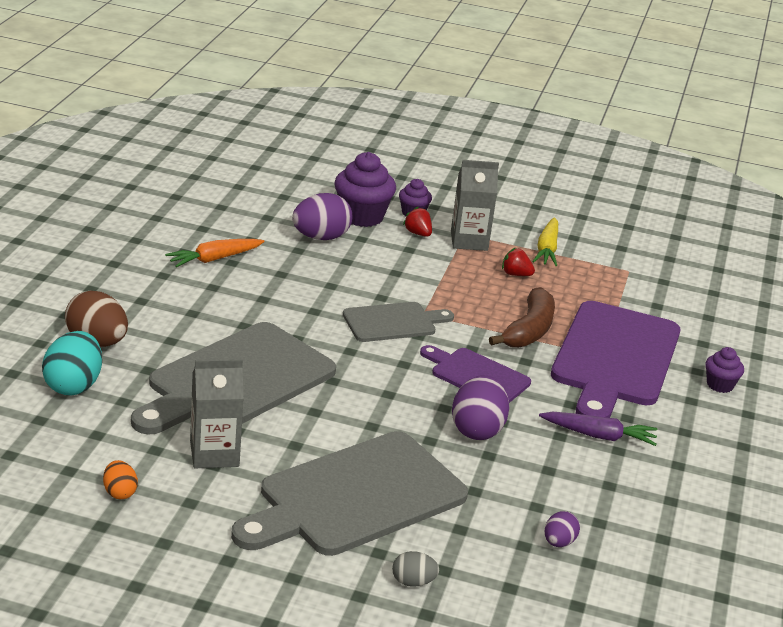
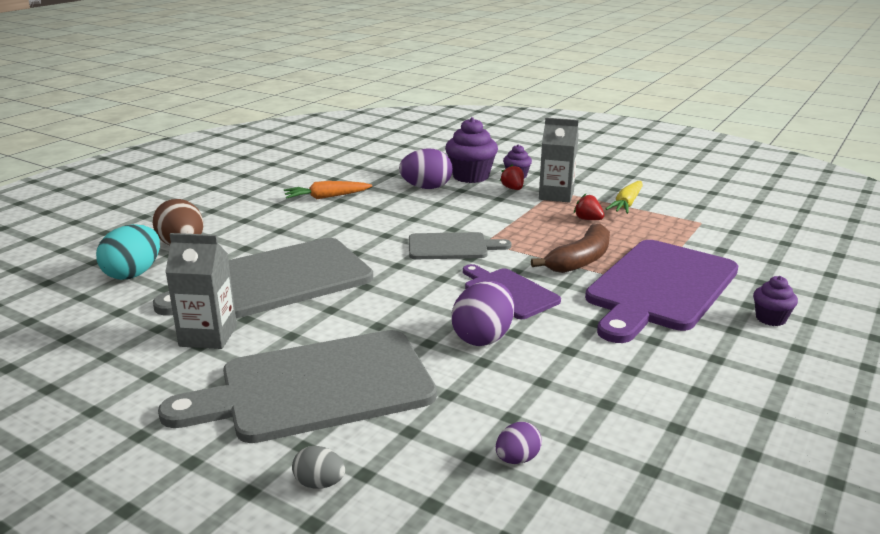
camera: 20 degrees right, 5 degrees down
(119, 492) = (92, 361): orange egg -> none
(599, 436) = (614, 354): purple carrot -> none

